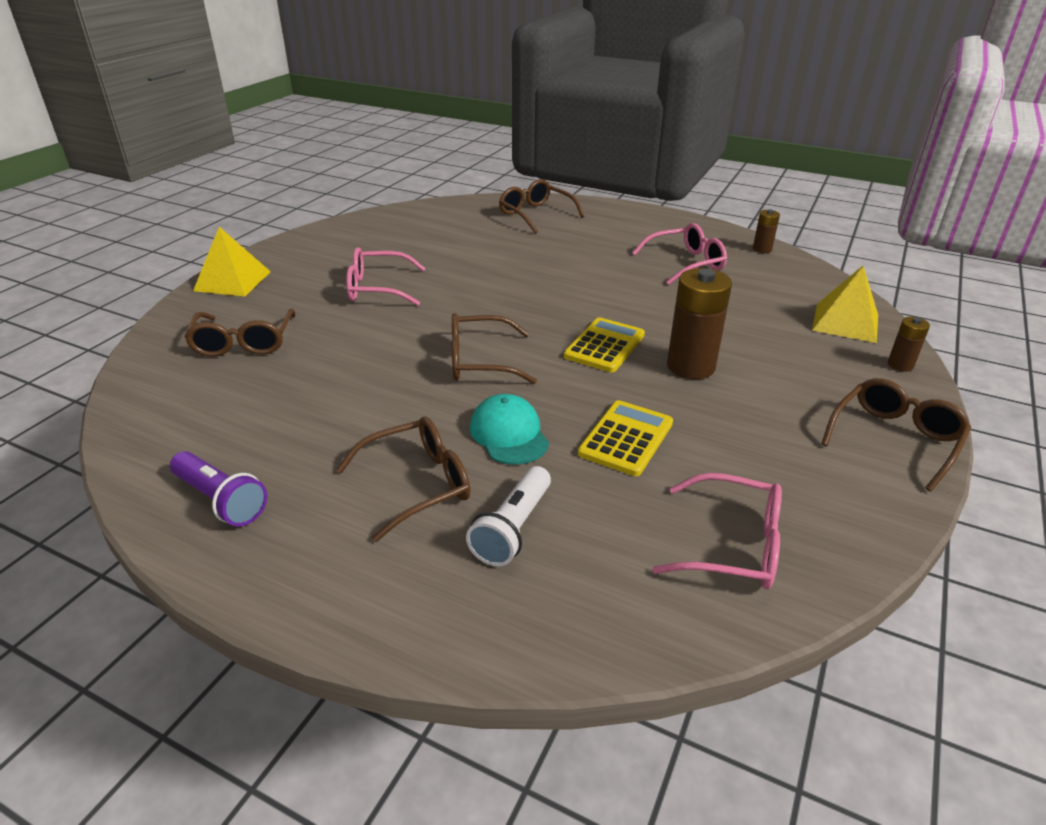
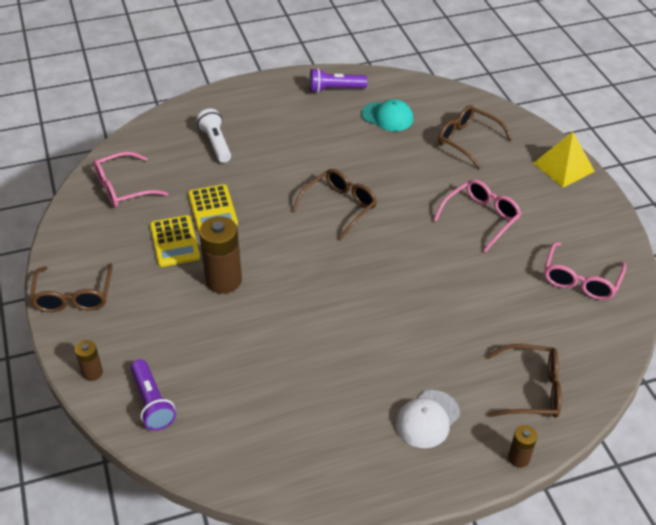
camera: 135 degrees right, 10 degrees up
(416, 485) = (275, 135): brown glasses -> none
(509, 434) = (268, 178): turquoise cap -> turquoise cap (387, 117)
(604, 346) = (289, 264): yellow calculator -> yellow calculator (174, 241)
(625, 232) = (427, 419): none -> white cap
(685, 263) = (329, 402): pink glasses -> pink glasses (580, 279)
(762, 249) = (288, 482): brown battery -> brown battery (518, 458)
(845, 322) = (152, 403): yellow pyramid -> purple flashlight

